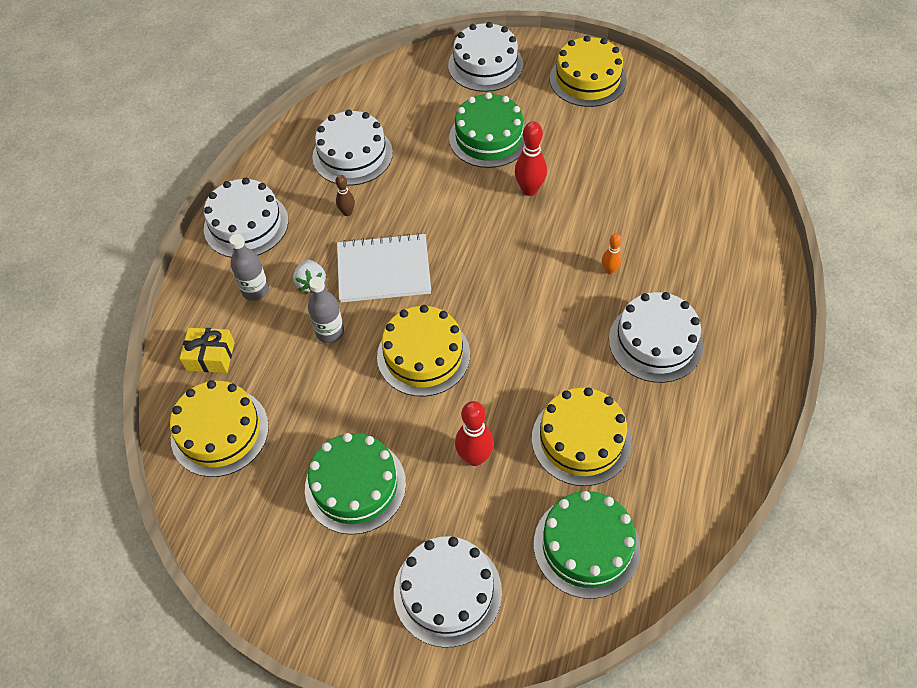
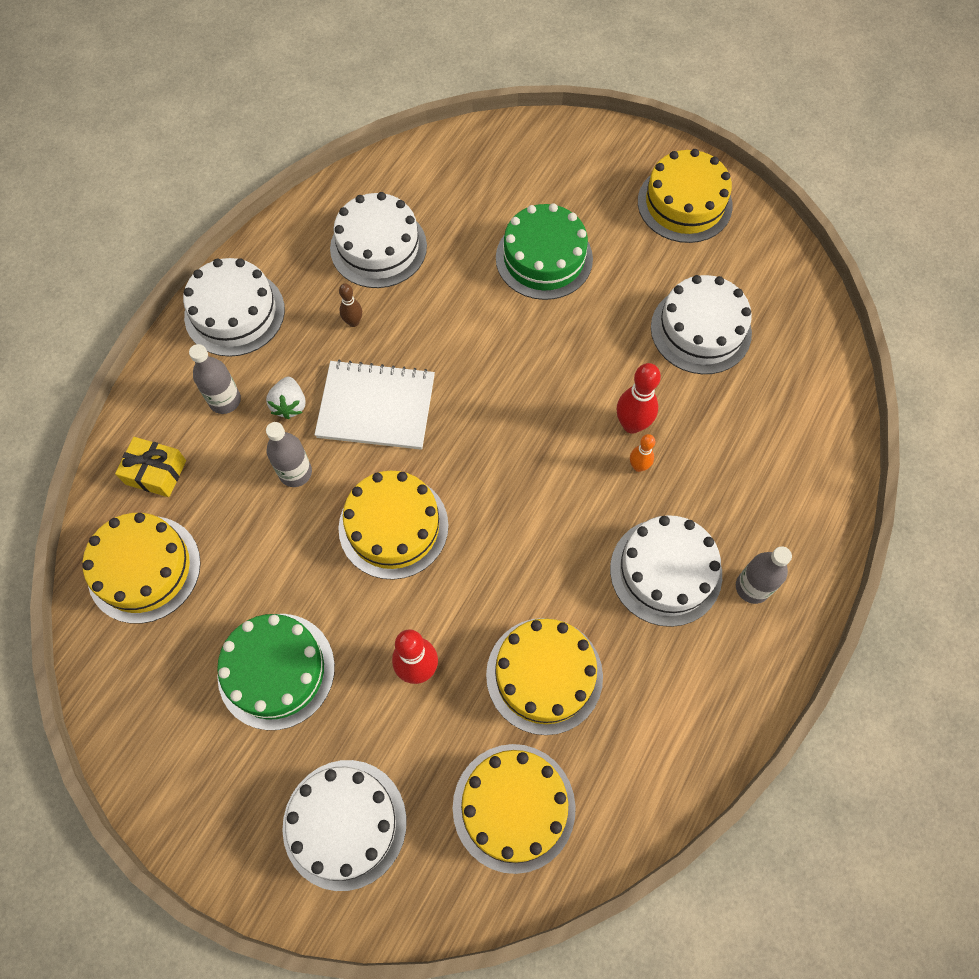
camera: 10 degrees right, 10 degrees up
(485, 65) = (566, 158): white cake -> white cake (701, 330)
(529, 190) = (573, 338): red bowling pin -> red bowling pin (632, 424)
(586, 546) = (514, 807): green cake -> yellow cake
(727, 339) = (752, 587): none -> grey bottle

